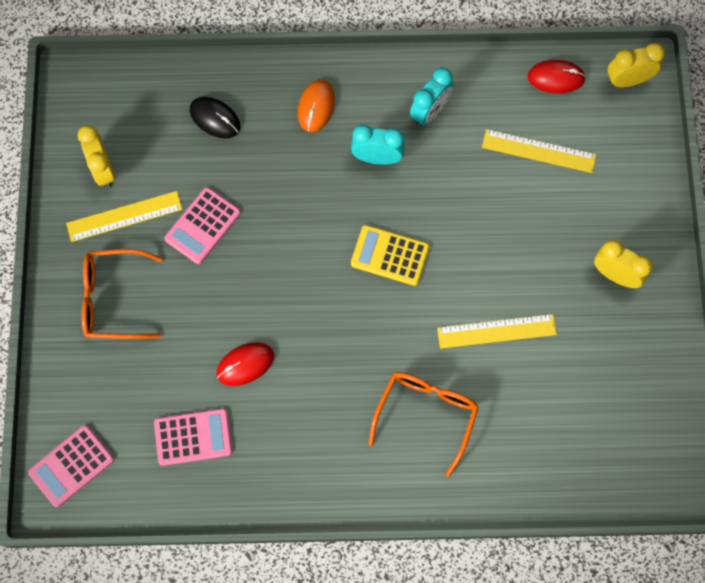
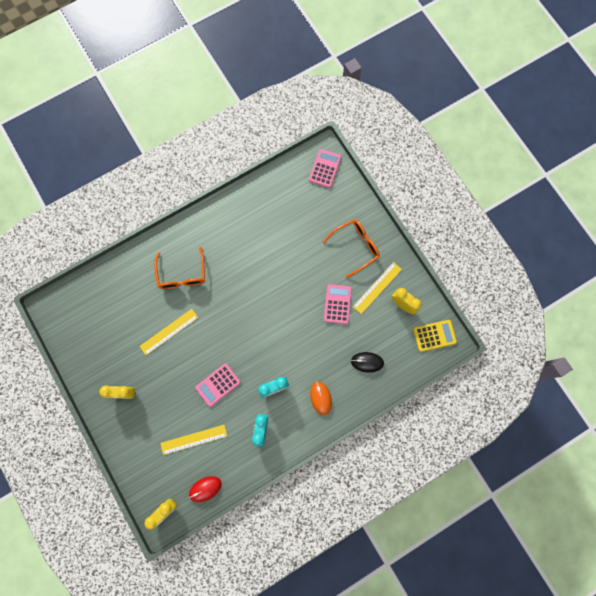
camera: 150 degrees right, 5 degrees up
(193, 437) = (280, 208): pink calculator -> pink calculator (218, 384)
(245, 364) = (277, 251): red mouse -> none
(390, 255) = (239, 340): yellow calculator -> yellow calculator (434, 336)

